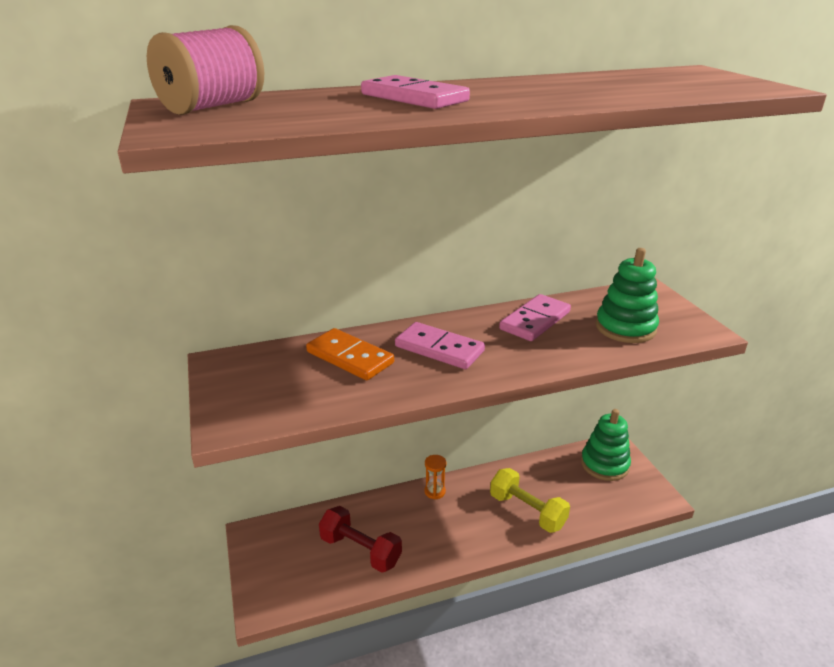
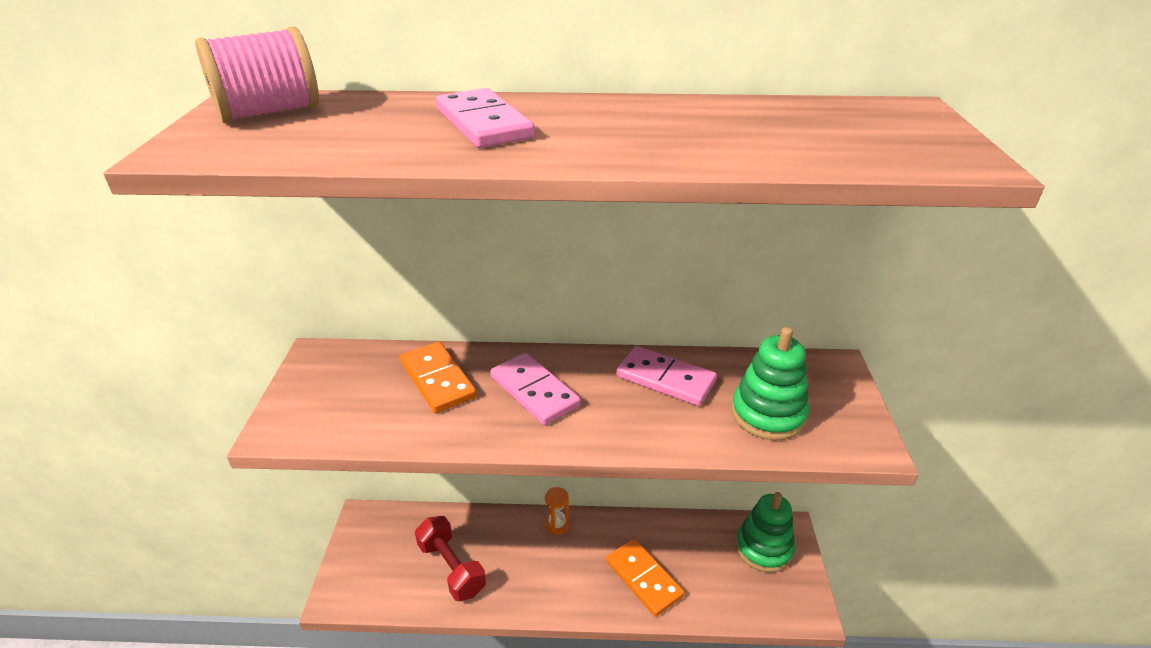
camera: 20 degrees right, 5 degrees up
(527, 511) = (644, 578): yellow dumbbell -> orange domino
(535, 321) = (665, 379): pink domino -> pink domino turned 60 degrees clockwise

